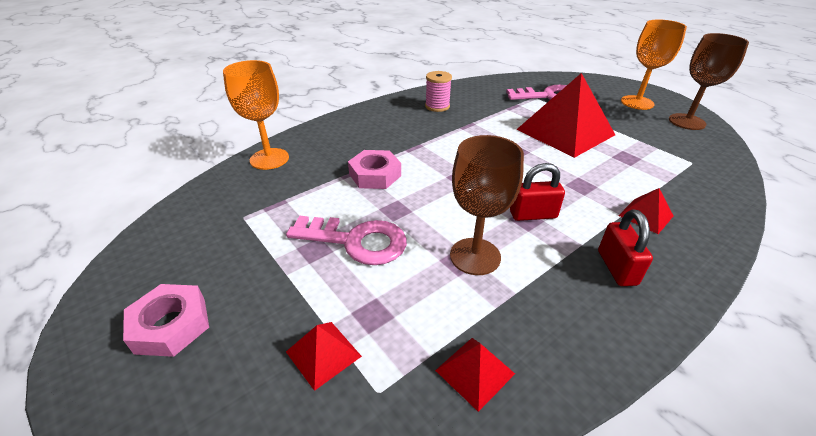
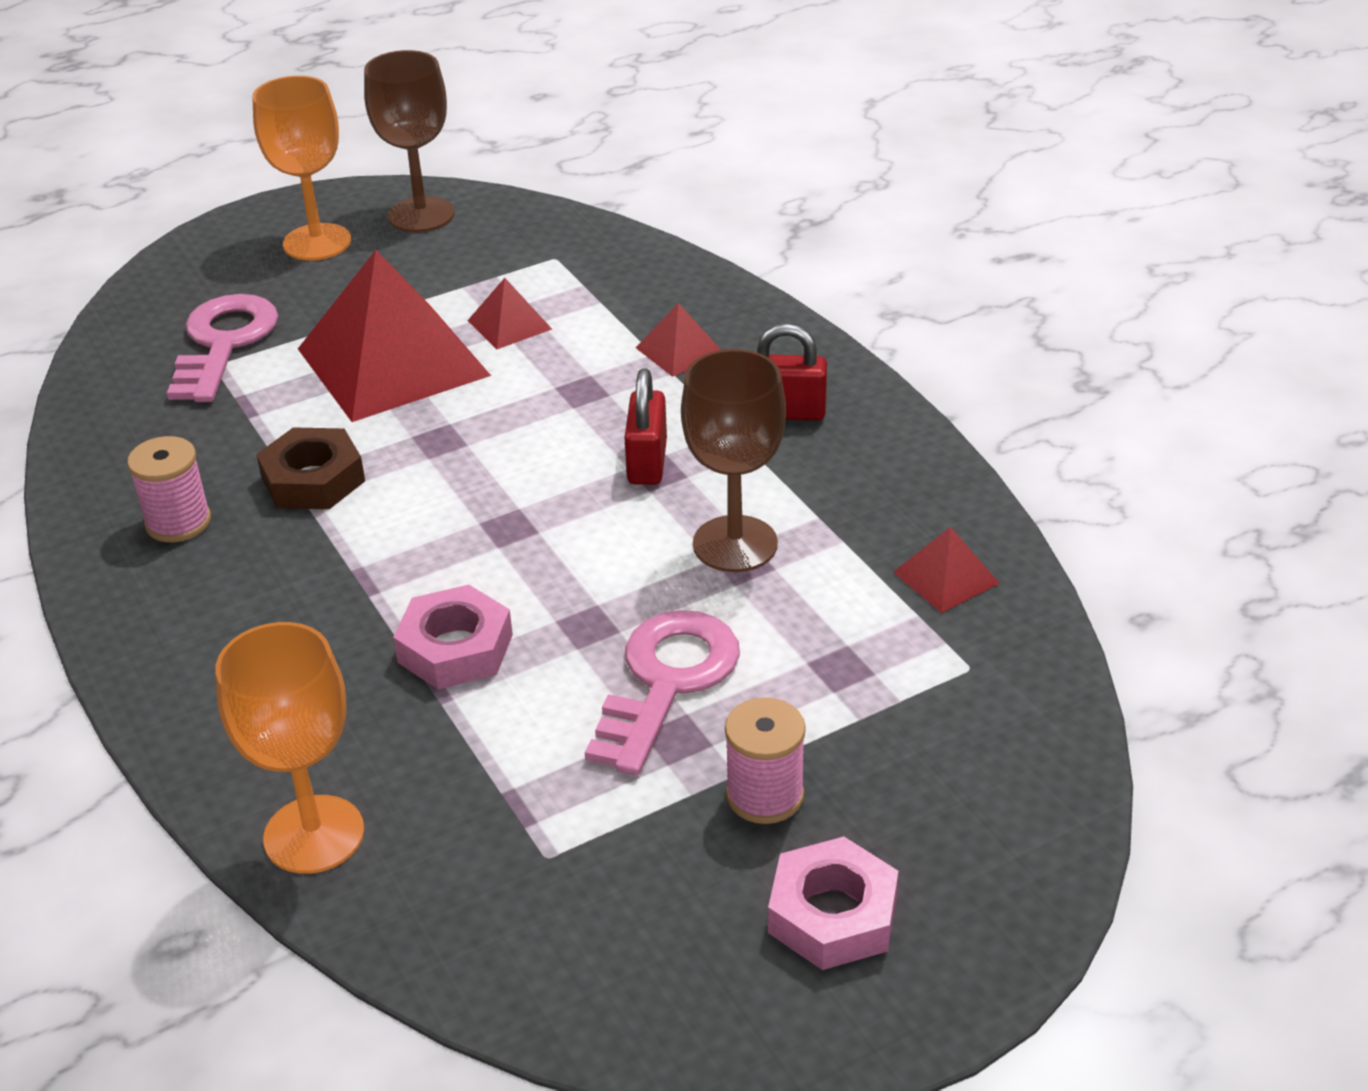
camera: 80 degrees left, 0 degrees up
(268, 288) = (765, 795): none -> pink spool
(323, 354) = (906, 722): red pyramid -> red pyramid (509, 325)
(473, 127) = (313, 479): none -> brown nut

